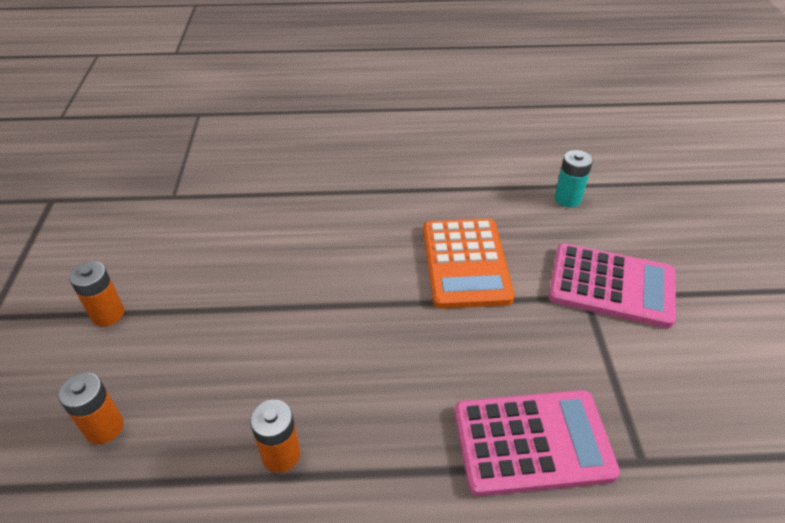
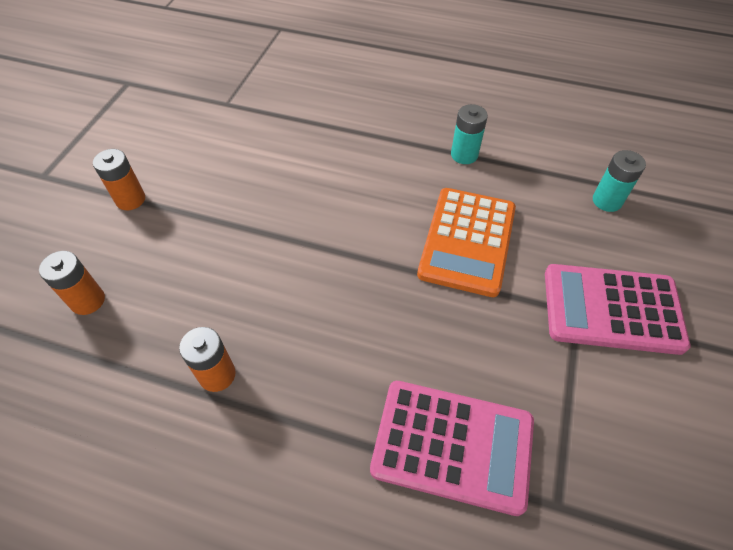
camera: 20 degrees right, 10 degrees up
(429, 190) = (464, 155): none -> turquoise battery
(611, 286) = (612, 309): pink calculator -> pink calculator turned 150 degrees clockwise

